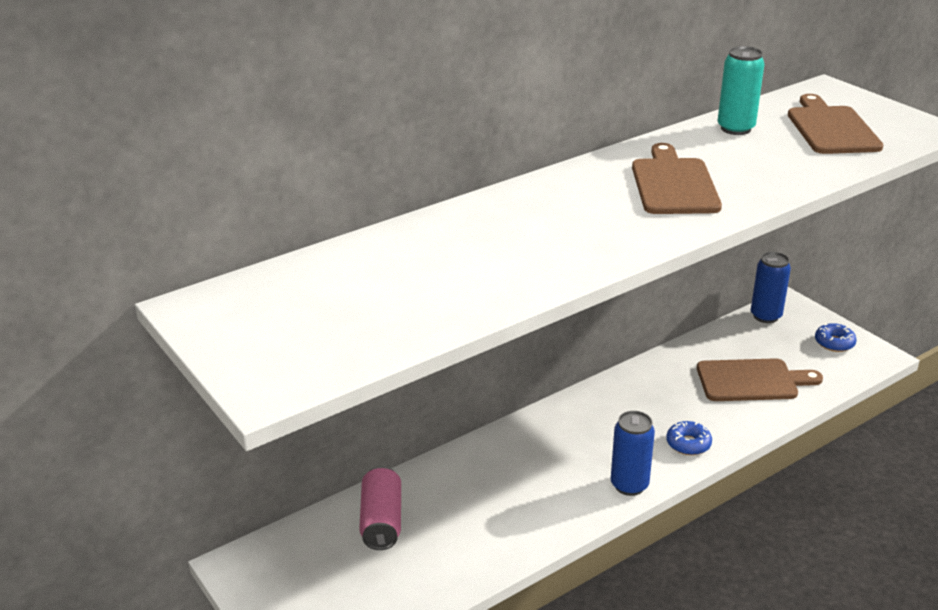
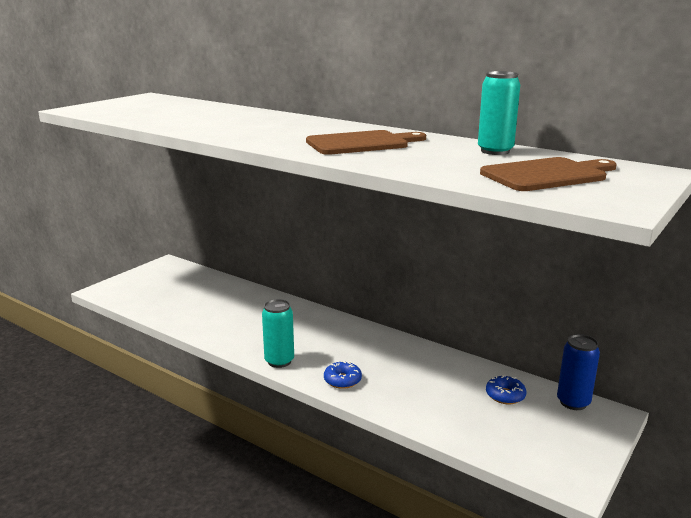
camera: 70 degrees right, 10 degrees down
(381, 521) = (211, 289): pink can -> none
(629, 485) = (279, 361): blue can -> turquoise can
(752, 381) = (455, 403): brown cutting board -> none
(834, 343) = (567, 449): blue donut -> blue donut (505, 395)

